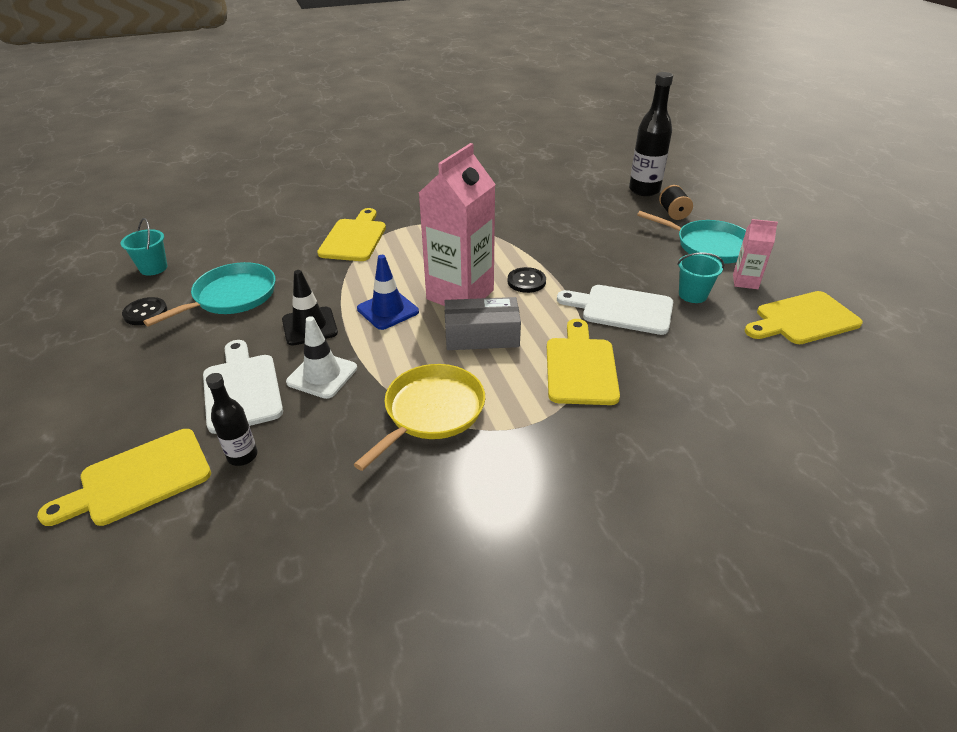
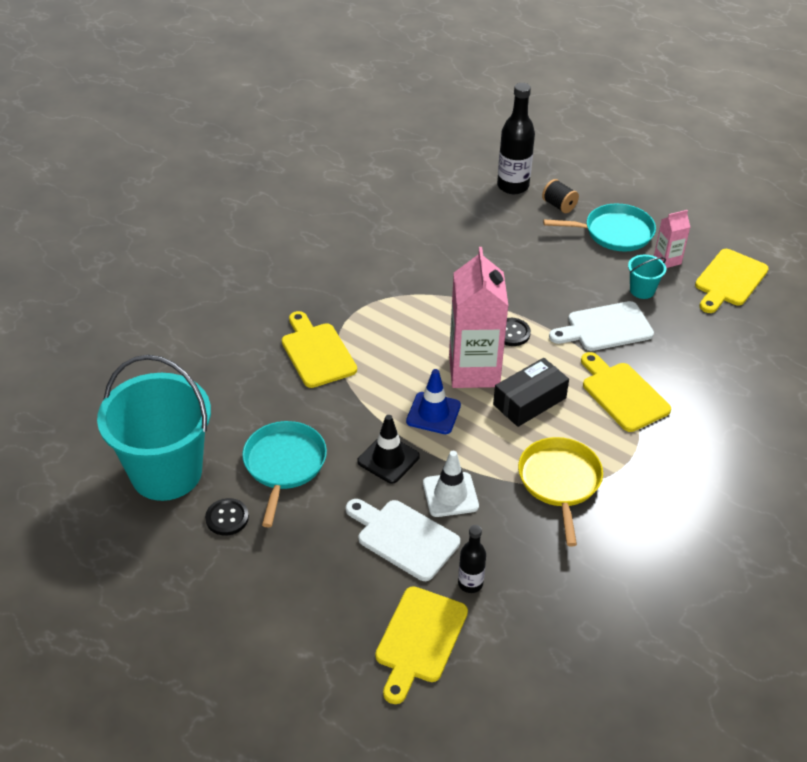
camera: 35 degrees left, 5 degrees up
(153, 268) = (166, 472): turquoise bucket -> turquoise bucket, size x2.44
(482, 336) = (529, 401): grey box -> black box

